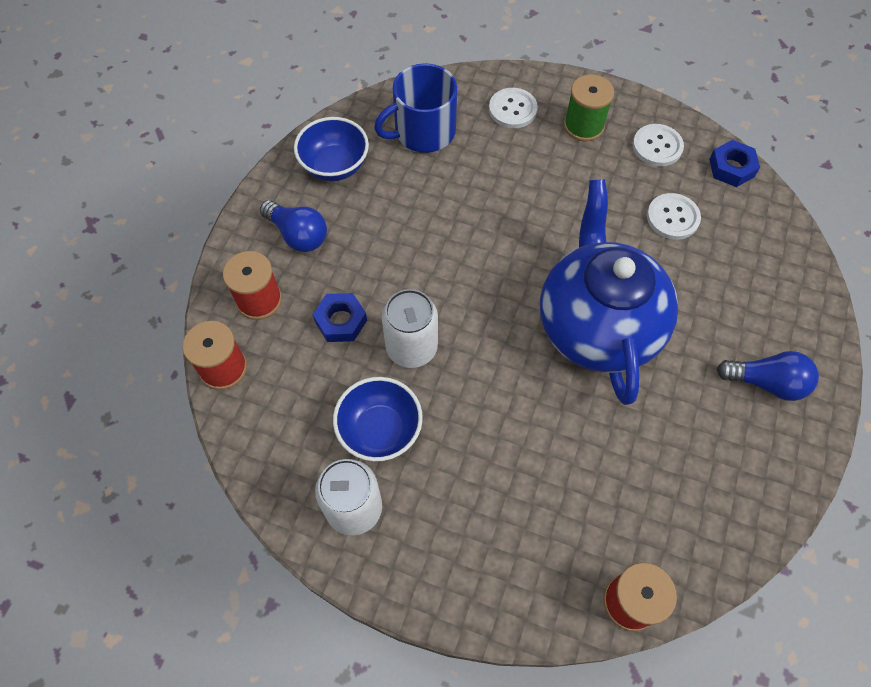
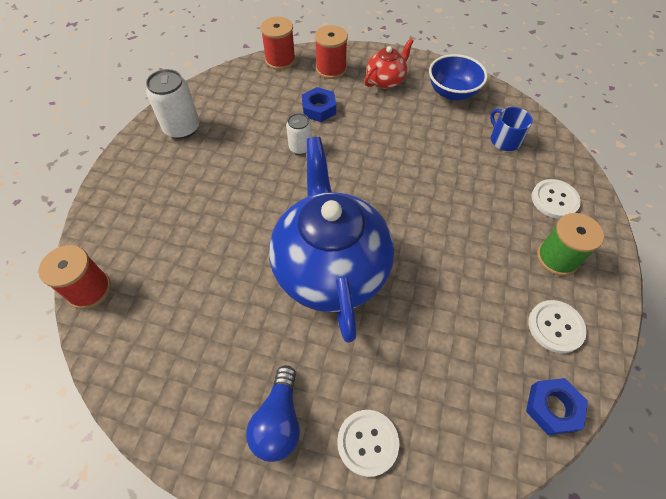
camera: 85 degrees right, 5 degrees down
(298, 235) = (386, 81): blue light bulb -> red teapot
(380, 430) = (236, 136): blue bowl -> none
(411, 348) = (300, 147): white can -> white can, size x0.61
(423, 131) = (504, 140): blue mug -> blue mug, size x0.59
(597, 325) = (331, 268): blue teapot -> blue teapot turned 90 degrees counterclockwise
(672, 217) = (464, 338): white button -> white button (367, 442)

